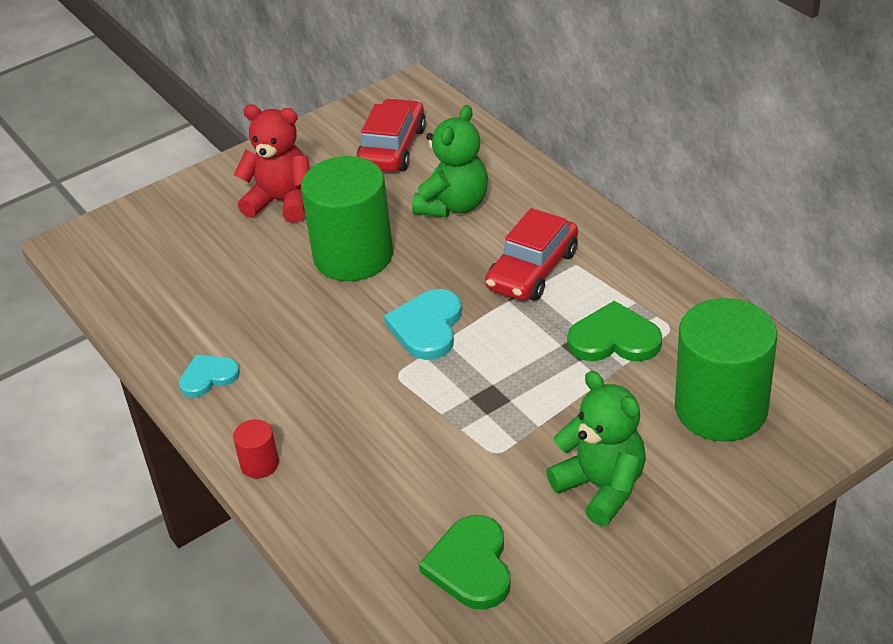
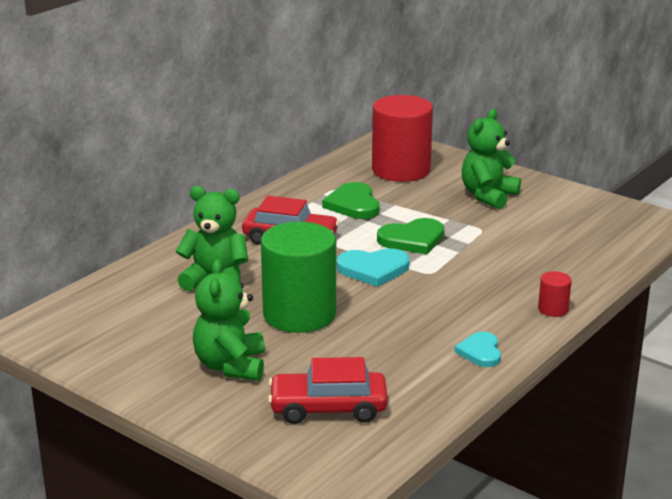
camera: 110 degrees left, 15 degrees down
(208, 377) = (480, 352): turquoise heart -> turquoise heart turned 45 degrees clockwise
(281, 202) = (231, 366): red teddy bear -> green teddy bear
(392, 148) = (132, 322): red car -> red car (328, 408)
(471, 566) = (578, 225): green heart -> green heart (412, 239)
(721, 408) = (401, 170): green cylinder -> red cylinder

